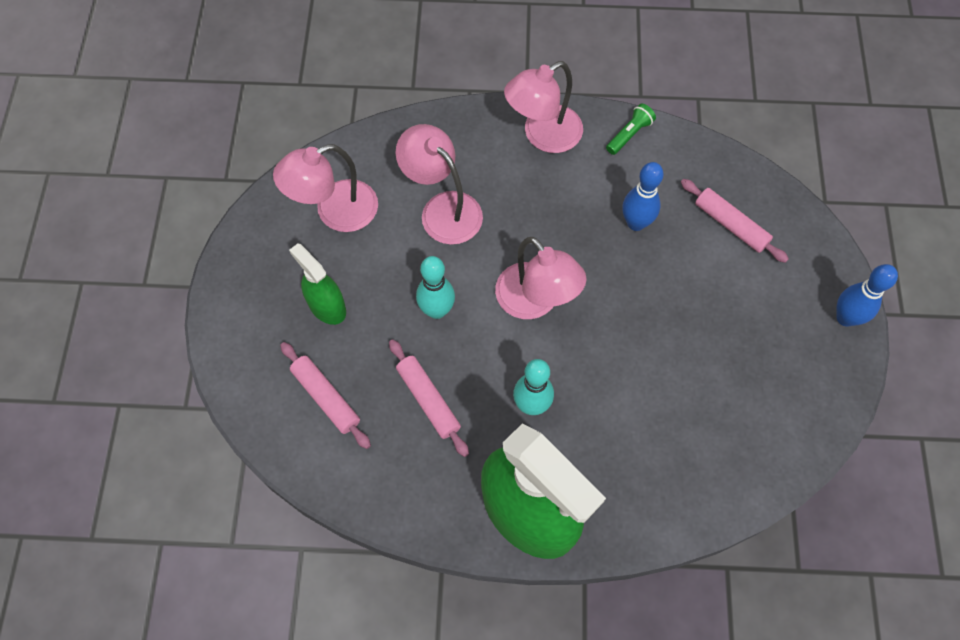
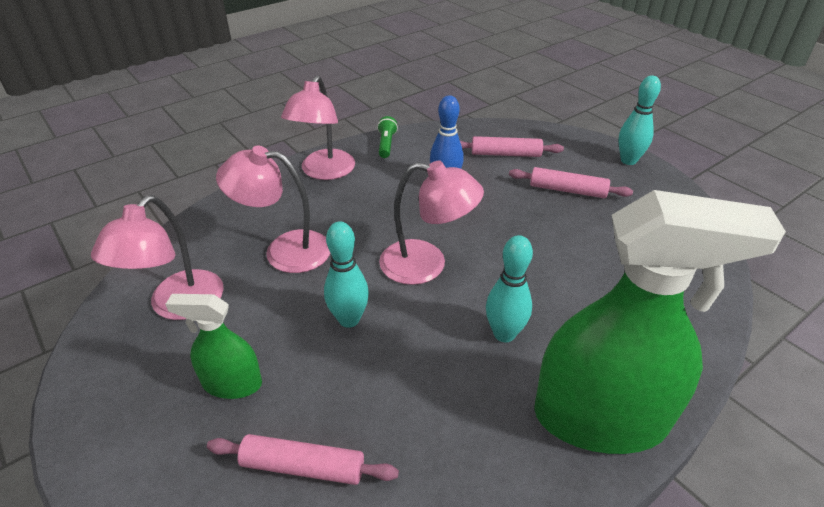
camera: 40 degrees left, 25 degrees down
(428, 400) = (412, 393): pink rolling pin -> pink rolling pin (567, 190)
(845, 318) = (628, 160): blue bowling pin -> turquoise bowling pin

